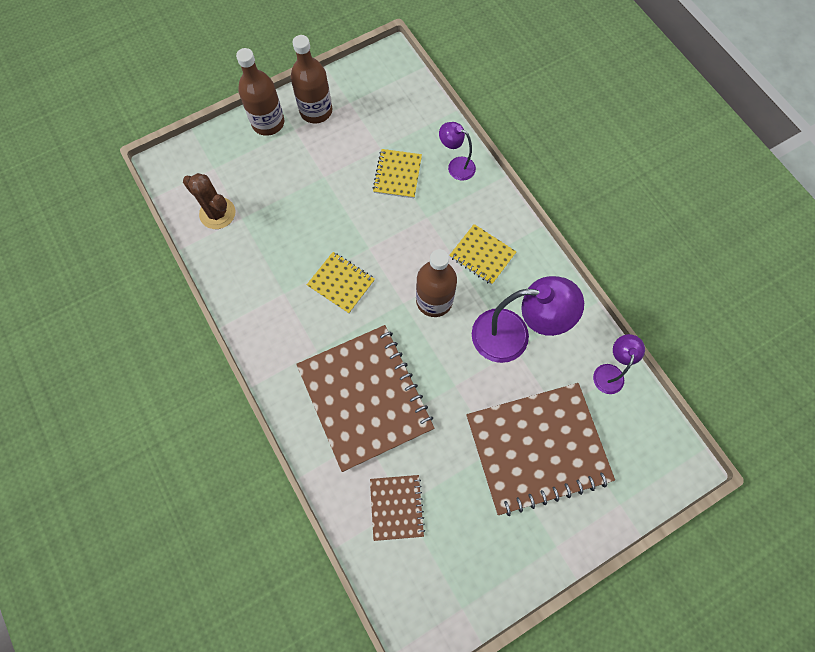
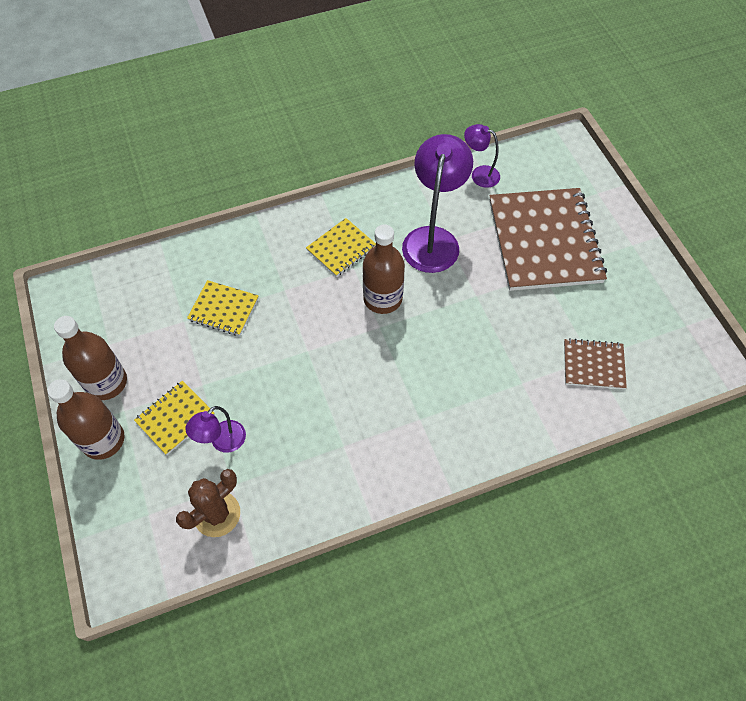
camera: 80 degrees left, 10 degrees down
(341, 283) = (344, 384): yellow notebook -> yellow notebook (175, 418)
(365, 397) = (479, 378): brown notebook -> none
(456, 166) = (230, 253): purple lamp -> purple lamp (222, 442)

